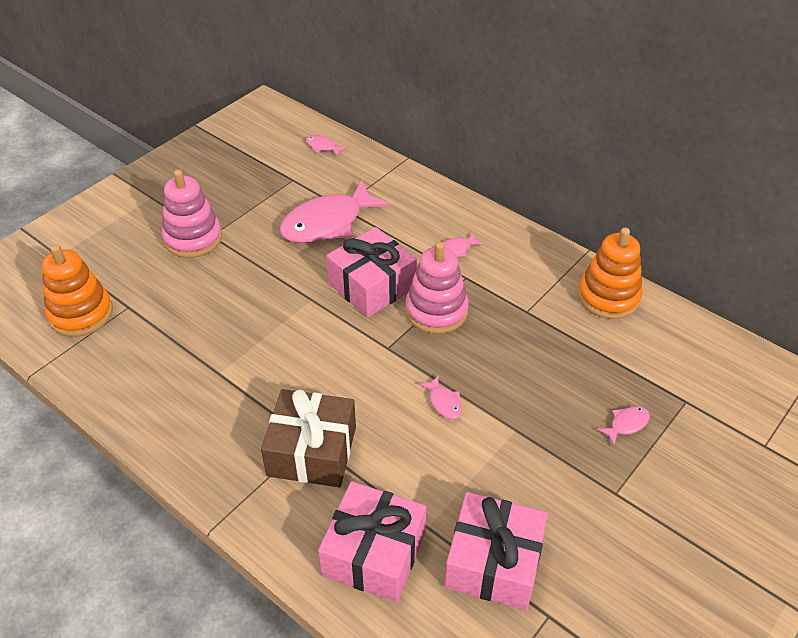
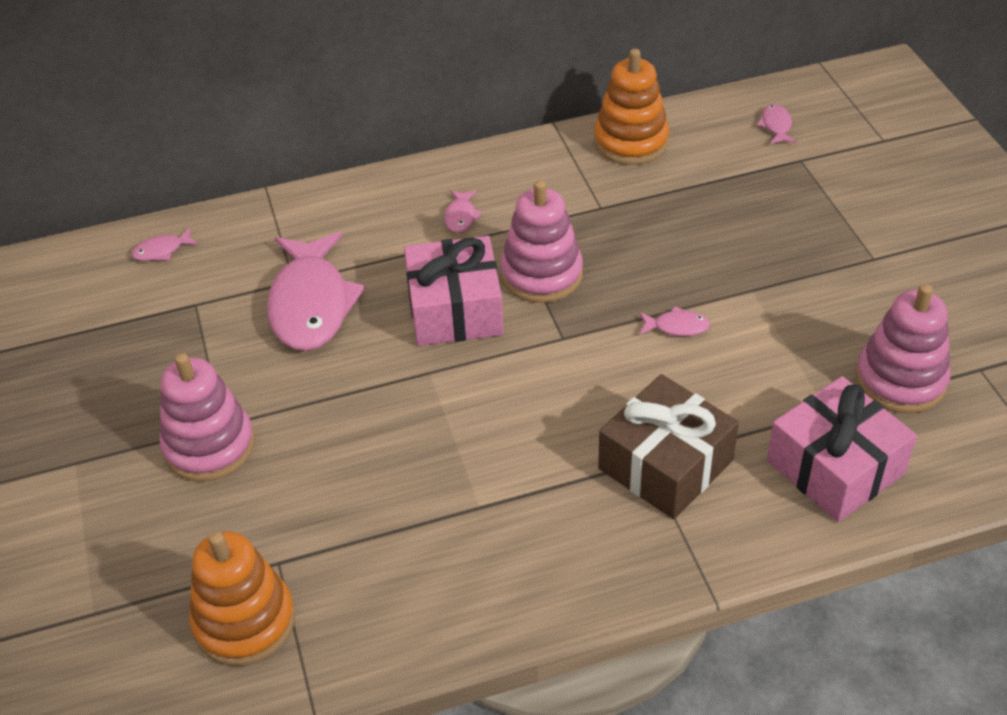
camera: 55 degrees left, 0 degrees up
(493, 562) = (900, 380): pink gift -> pink stacking toy
(626, 424) = (800, 211): pink fish -> pink fish (776, 126)

